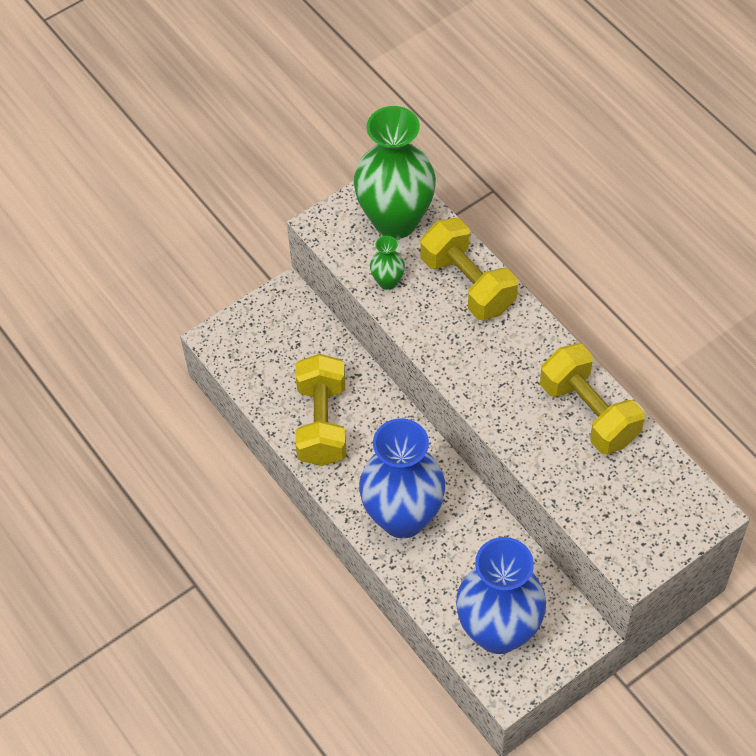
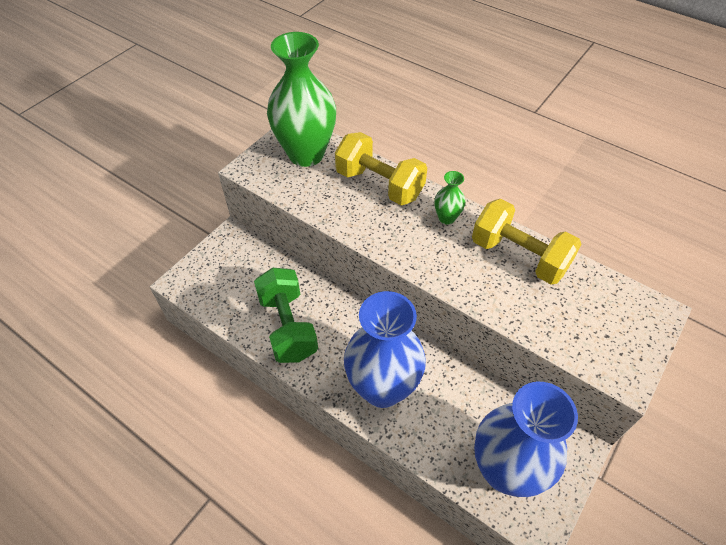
camera: 20 degrees left, 5 degrees down
(322, 423) = (288, 326): yellow dumbbell -> green dumbbell
(388, 281) = (315, 196): green vase -> green vase (446, 218)

